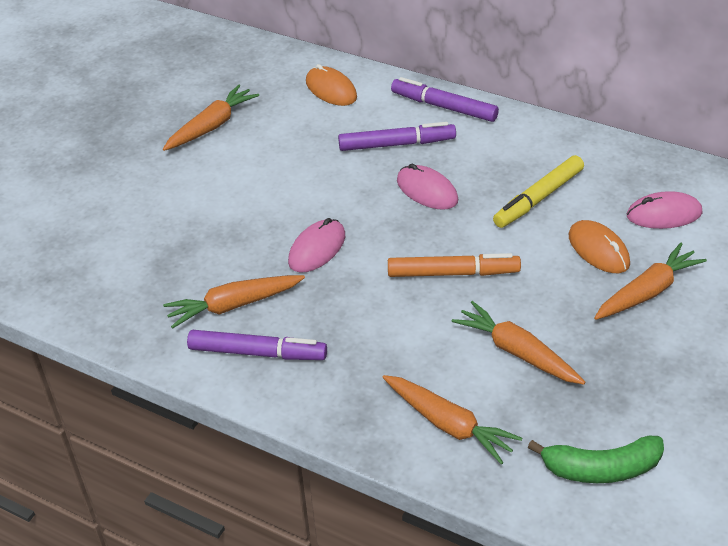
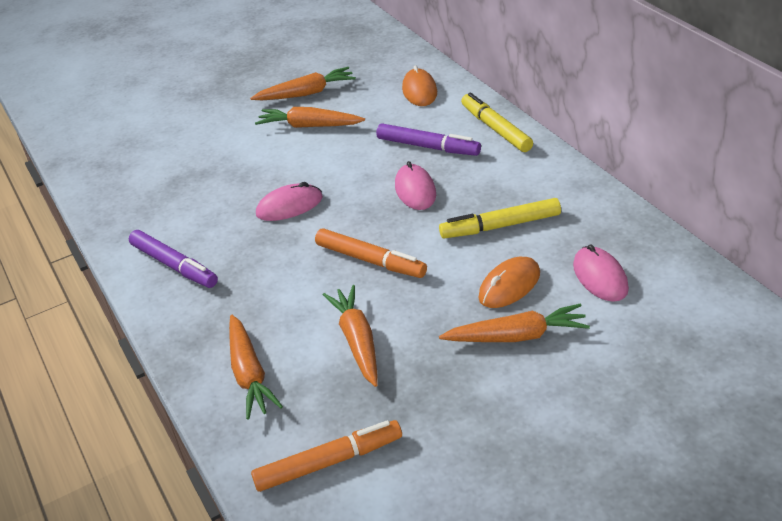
camera: 35 degrees right, 5 degrees down
(233, 305) = (192, 226): orange carrot -> orange carrot (309, 126)
(444, 107) = (495, 129): purple marker -> yellow marker
(598, 250) = (509, 286): orange mouse -> orange mouse turned 45 degrees clockwise
(601, 468) = (329, 462): green banana -> orange marker
(664, 214) = (600, 277): pink mouse -> pink mouse turned 45 degrees clockwise

